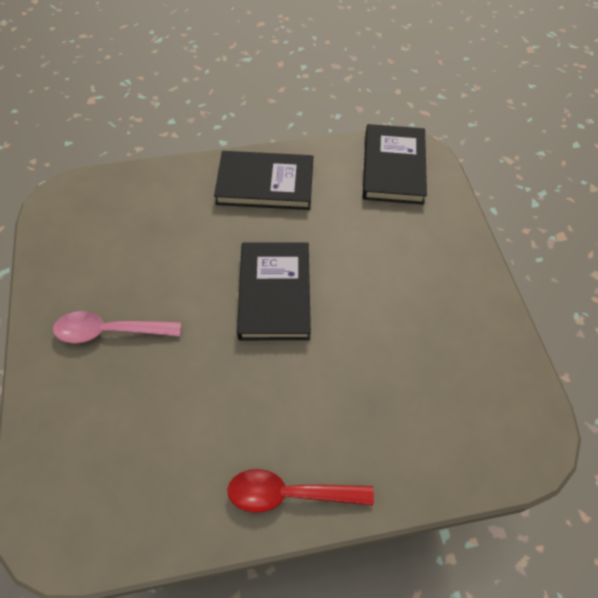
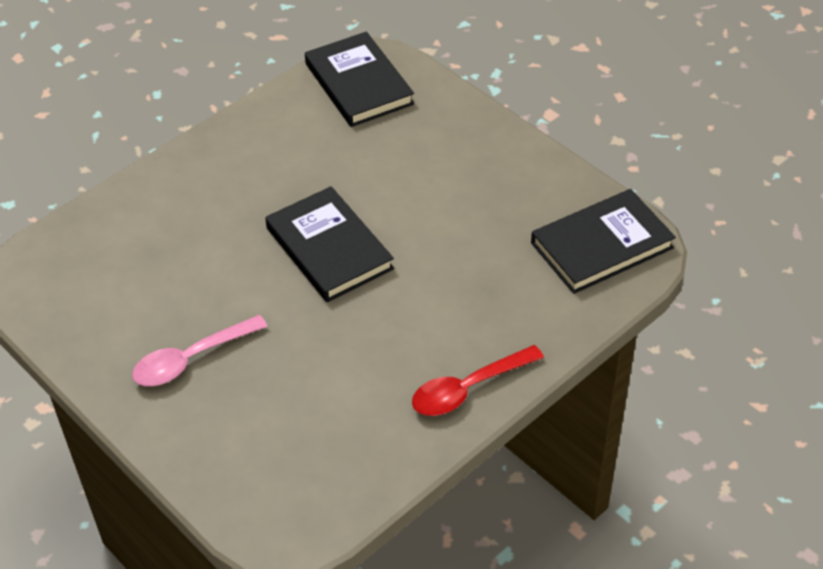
camera: 30 degrees left, 10 degrees down
(265, 184) = (238, 158): black book -> black book (601, 245)

